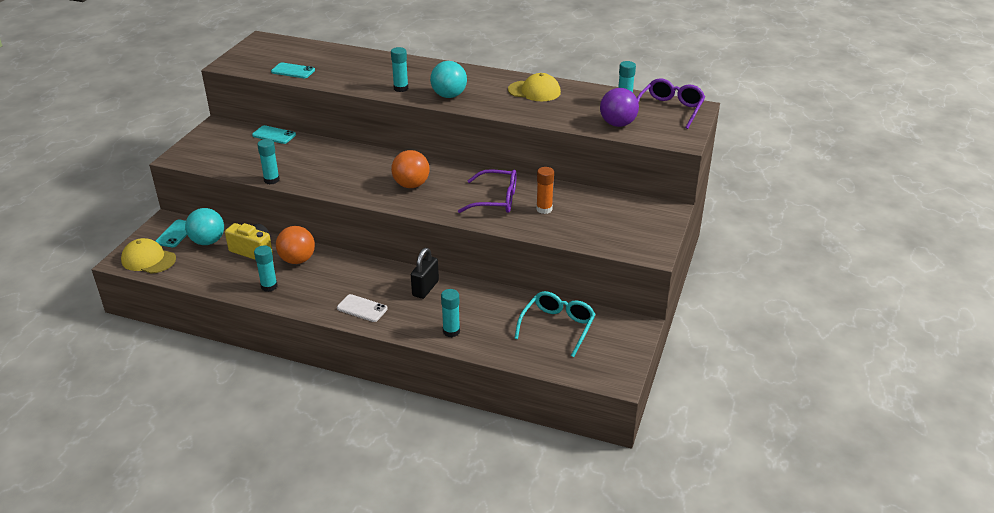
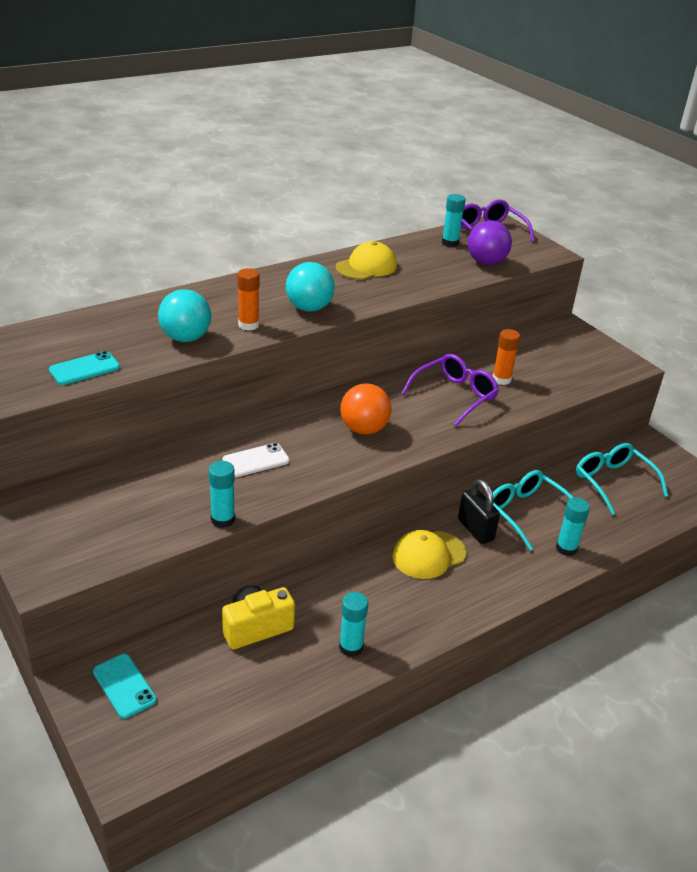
camera: 55 degrees left, 0 degrees up
(148, 259) = (156, 743): yellow cap -> yellow cap (428, 555)
(208, 241) = (183, 661): turquoise ball -> turquoise ball (186, 338)
(274, 135) = (110, 471): turquoise phone -> none
(297, 260) = (320, 598): orange ball -> none
(362, 308) = (469, 591): white phone -> white phone (256, 460)
(401, 88) = (248, 325): turquoise glue stick -> orange glue stick
(469, 301) = (525, 513): none -> turquoise glasses

